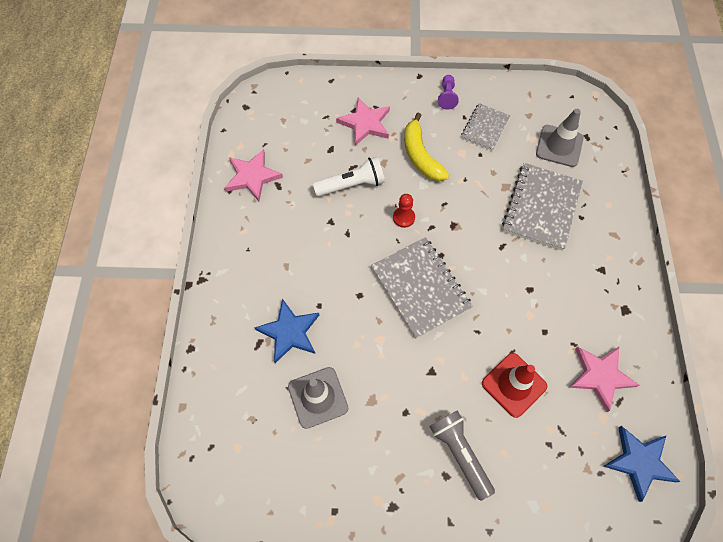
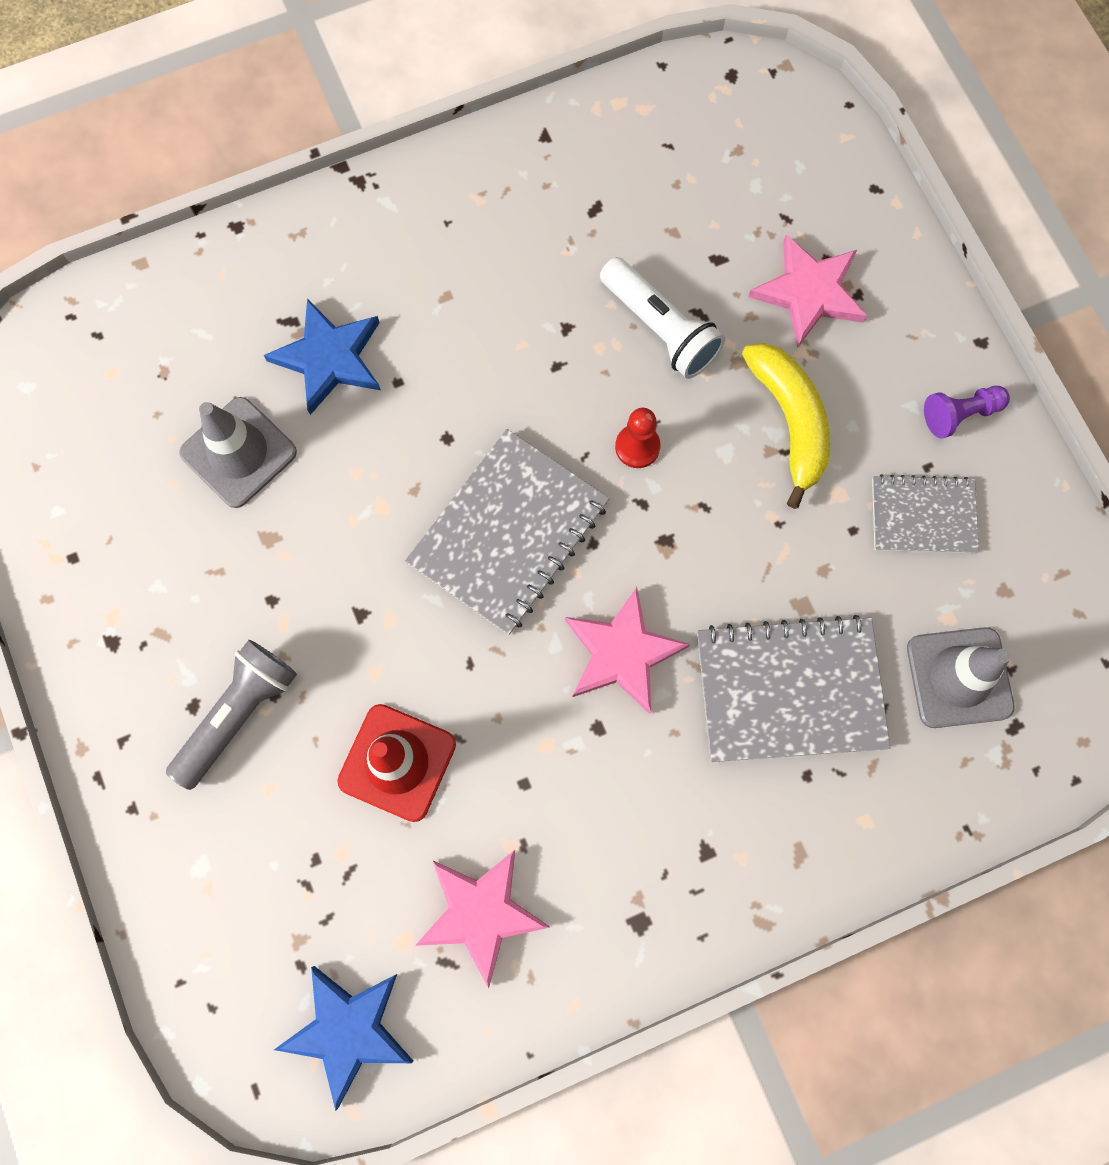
camera: 65 degrees right, 10 degrees up
(252, 176) = (591, 159): pink star -> pink star (622, 653)
(420, 155) = (789, 422): yellow banana -> yellow banana turned 120 degrees clockwise

